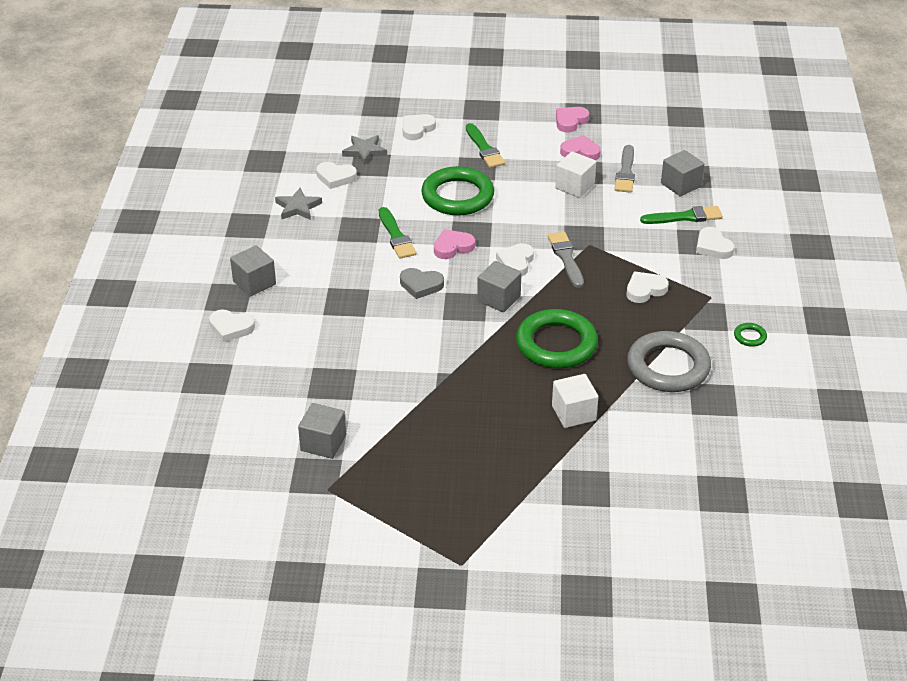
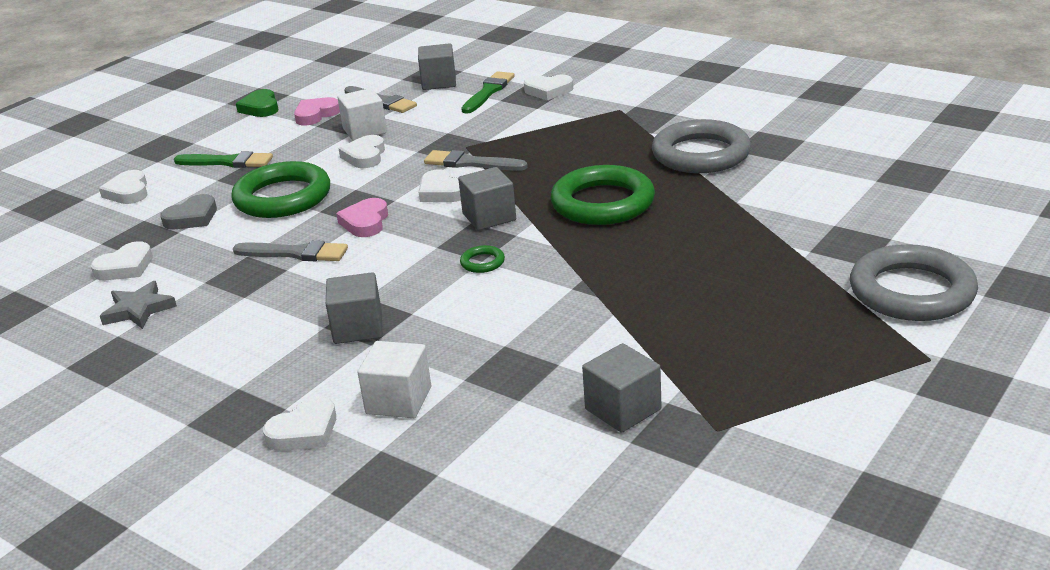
camera: 55 degrees left, 10 degrees down
(254, 283) = (238, 385): grey cube -> grey cube (358, 328)
(364, 151) = (111, 235): grey star -> none
(396, 236) = (295, 253): green brush -> grey brush
(421, 285) = (405, 259): grey heart -> grey heart (192, 217)
(540, 535) = (911, 291): none -> grey ring
(570, 121) = (260, 108): pink heart -> green heart
(573, 413) = (724, 221): white cube -> white cube (398, 400)
(645, 290) = (572, 136): white heart -> white heart (365, 156)
(750, 337) = (697, 106): green ring -> green ring (482, 262)

